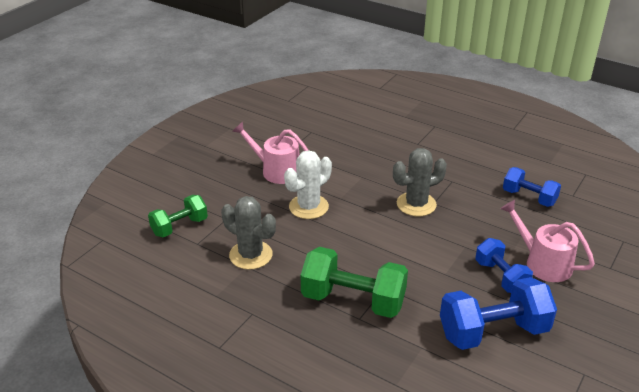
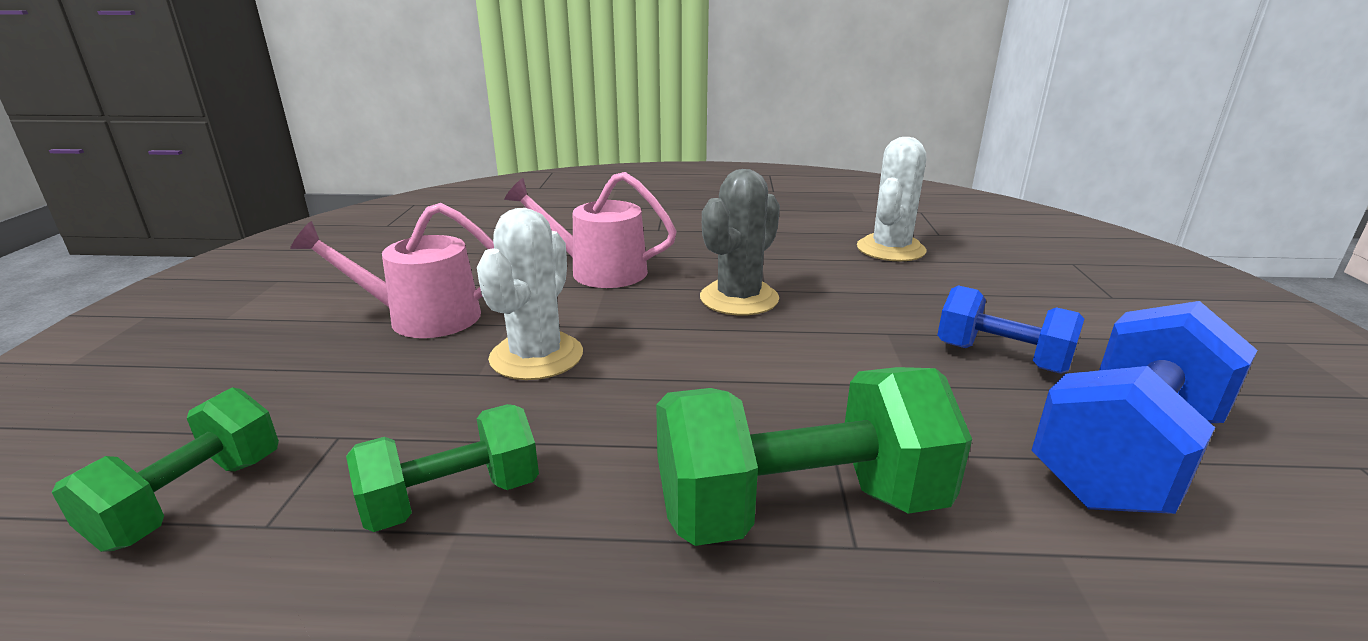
camera: 30 degrees left, 10 degrees down
(251, 255) = (452, 498): grey cactus -> green dumbbell
(529, 197) = (890, 249): blue dumbbell -> white cactus
(543, 263) = (1026, 318): pink watering can -> pink watering can (599, 271)

